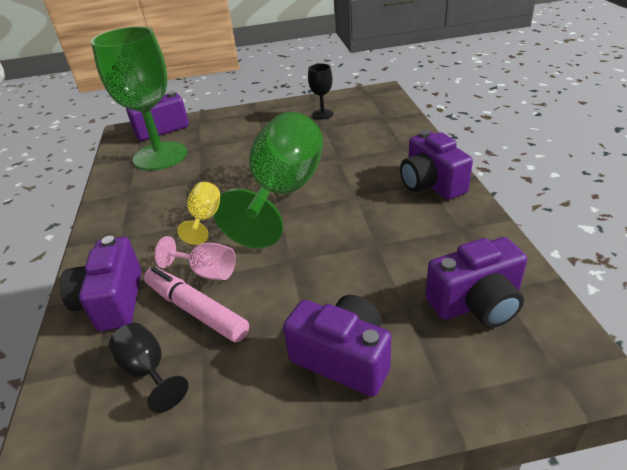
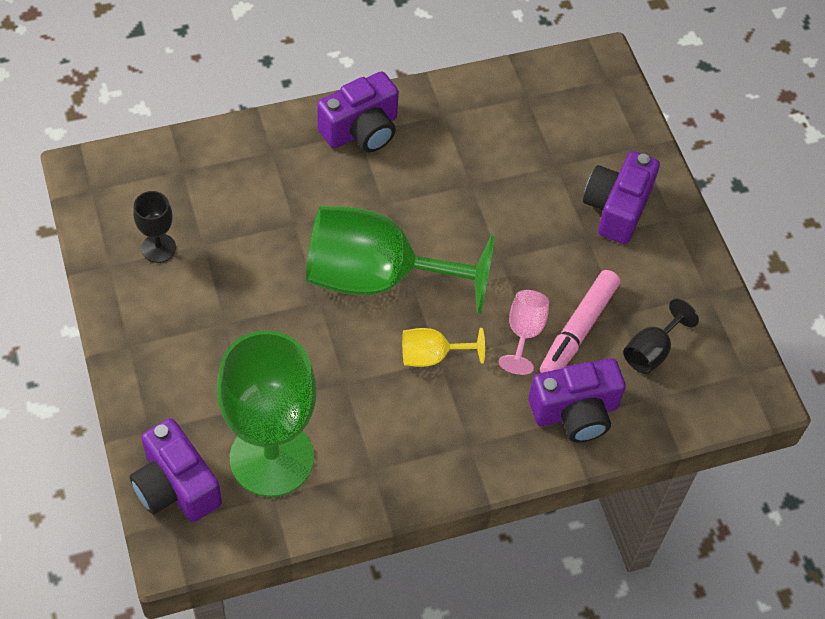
camera: 105 degrees left, 20 degrees up
(476, 303) = (546, 115): purple camera -> none

